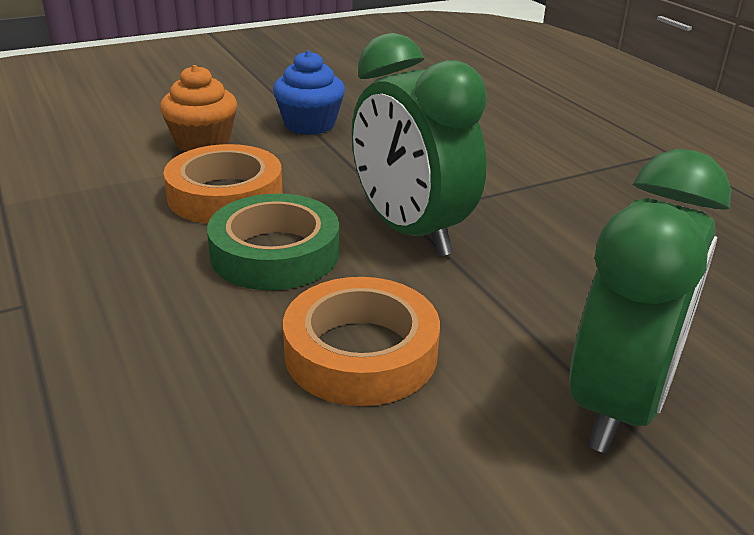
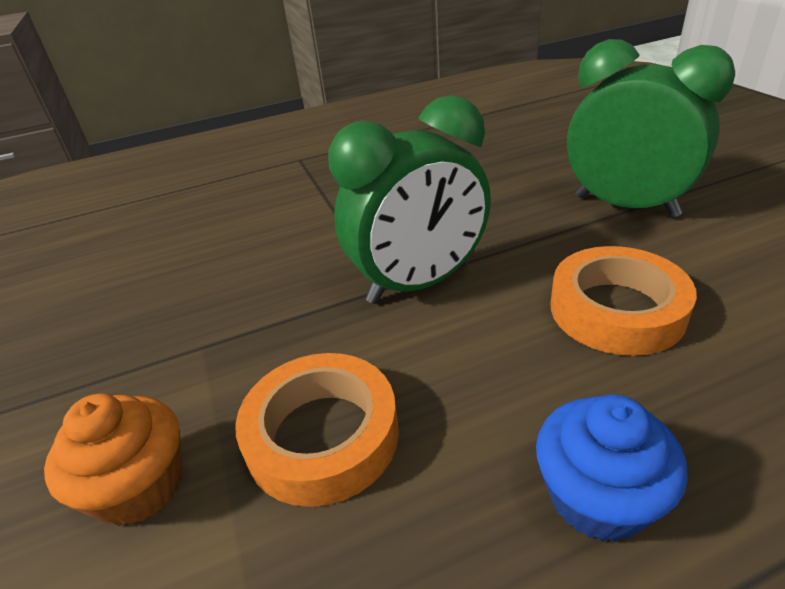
camera: 80 degrees left, 5 degrees up
(275, 253) = (465, 375): green tape -> none
(309, 124) = (137, 365): blue cupcake -> blue cupcake (598, 497)

